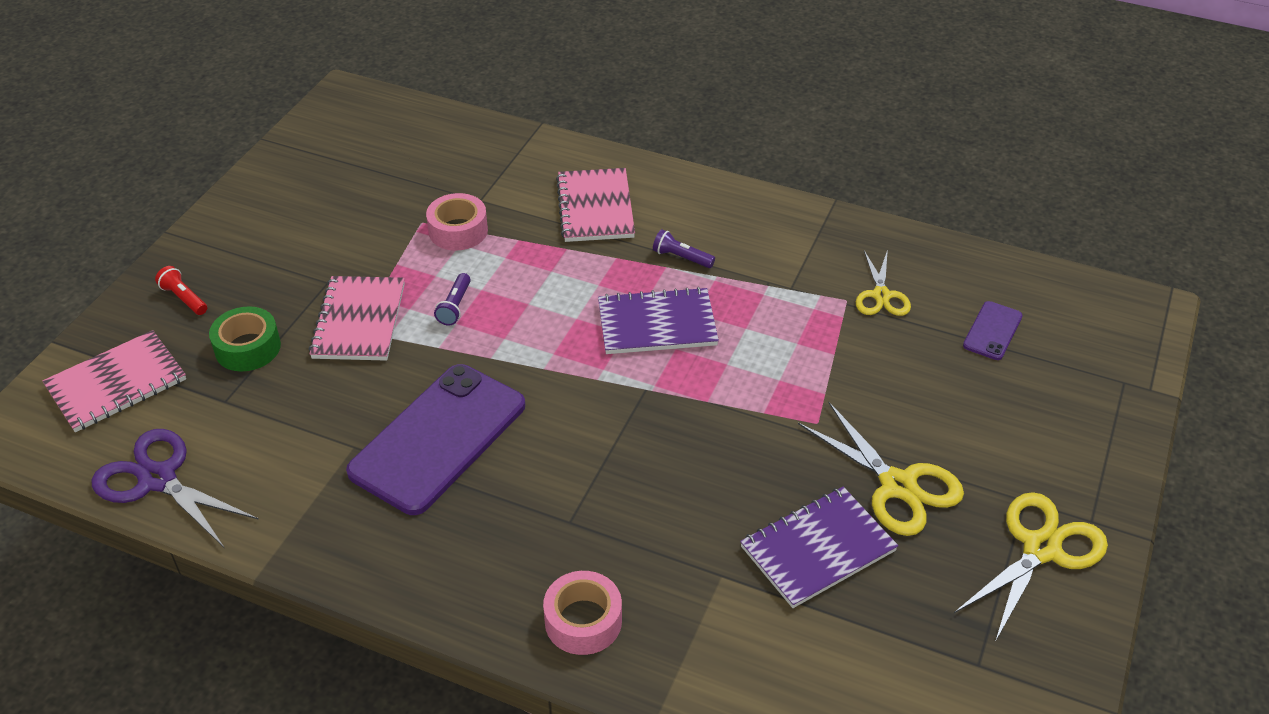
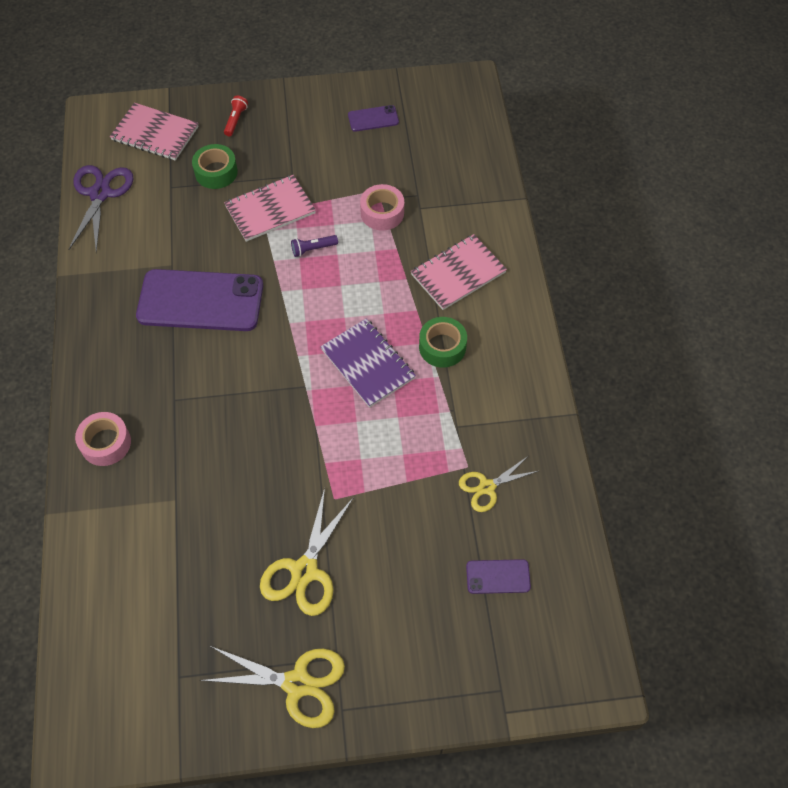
camera: 60 degrees right, 15 degrees up
(315, 184) = (373, 119): none -> purple phone
(681, 257) = (442, 347): purple flashlight -> green tape
(818, 549) = (224, 545): purple notebook -> none

